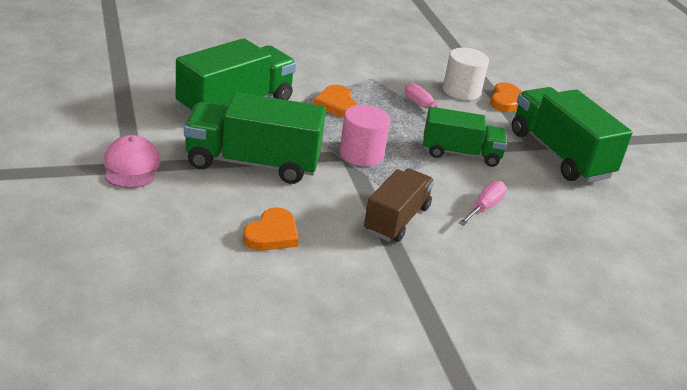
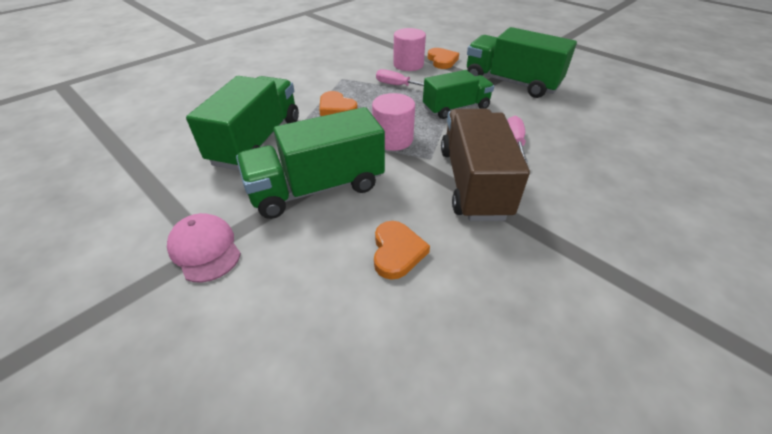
camera: 25 degrees left, 10 degrees up
(396, 219) = (473, 182): brown truck -> brown truck, size x1.52
(461, 91) = (408, 65): white cylinder -> pink cylinder

